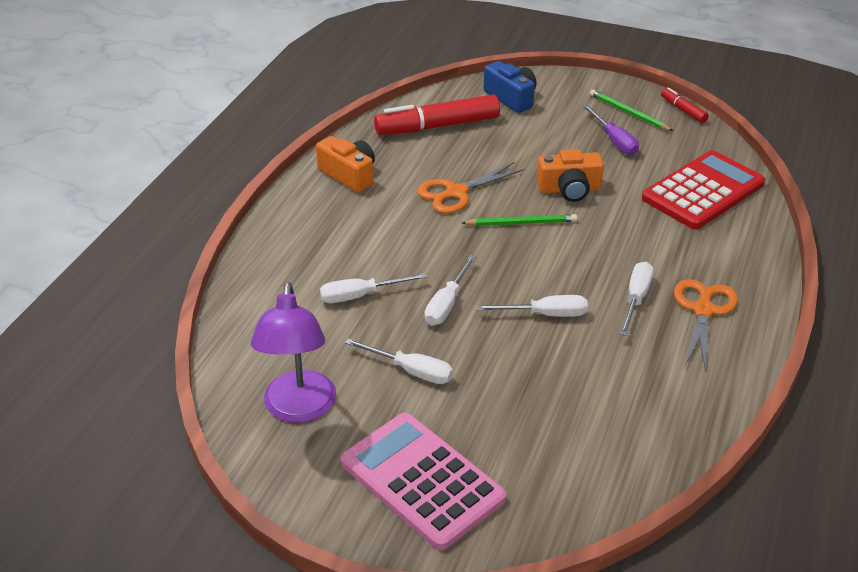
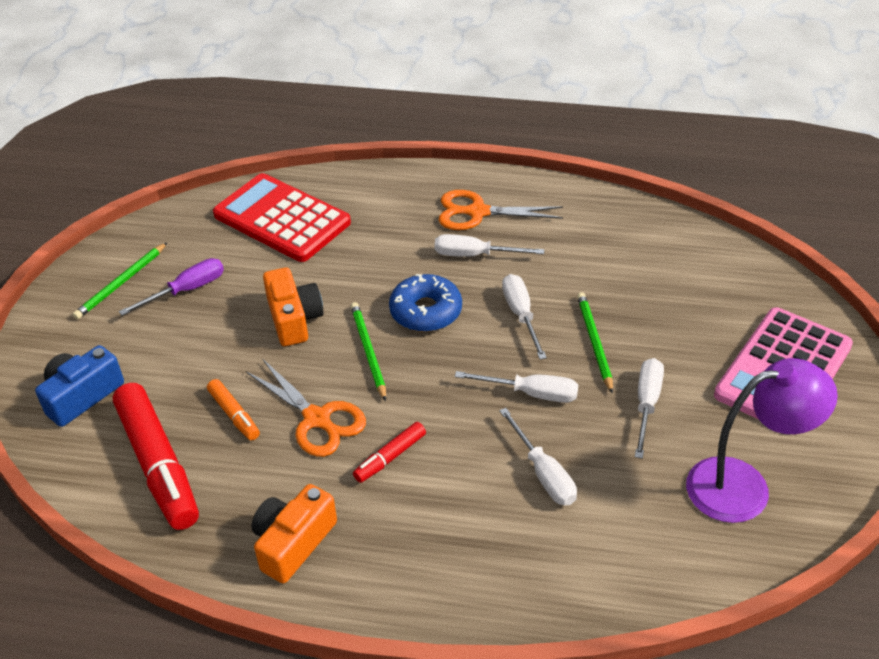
camera: 100 degrees left, 5 degrees up
(473, 157) = (234, 415): none -> orange marker
(497, 354) = (594, 343): none -> green pencil
(563, 259) = (426, 311): none -> blue donut
(683, 110) = (115, 239): red marker -> red marker (390, 457)

